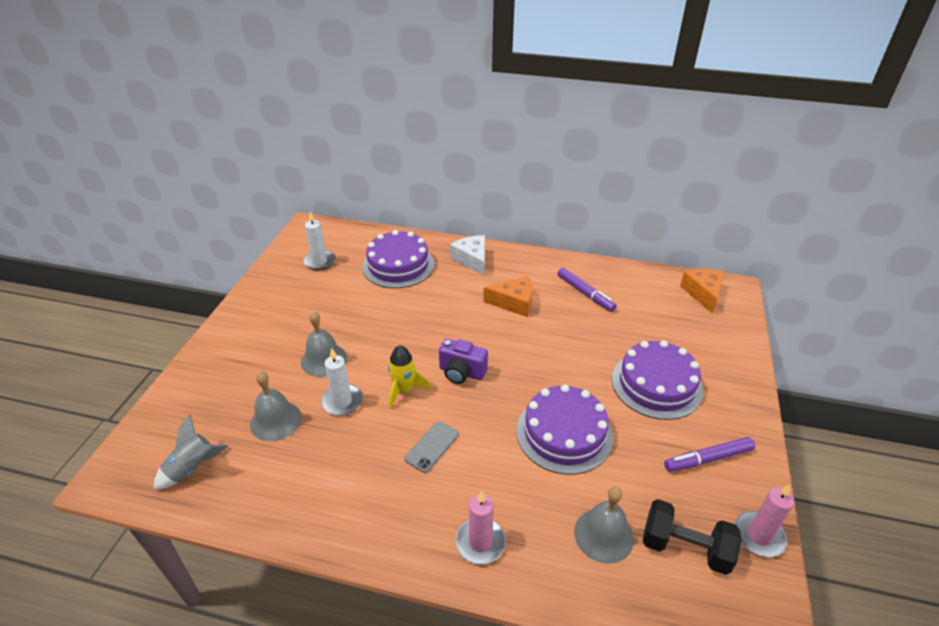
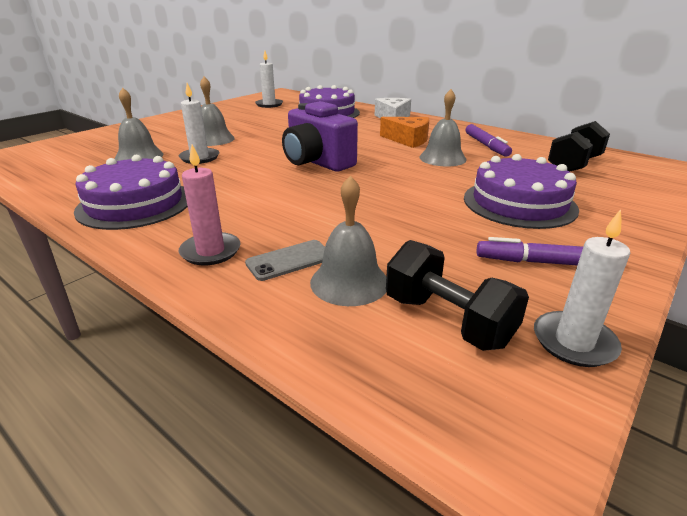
camera: 25 degrees right, 10 degrees down
(193, 468) = (52, 164): grey rocket -> none
(404, 390) = (256, 161): yellow rocket -> none
(432, 446) = (240, 191): grey phone -> grey phone (289, 260)
(461, 372) = (317, 162): purple camera -> purple camera, size x1.55
(562, 329) = (442, 158): none -> grey bell
(564, 433) = (379, 210): purple cake -> purple cake (135, 204)
(666, 308) = (574, 165): none -> black dumbbell
(703, 293) = (628, 164): orange cheese -> none
(758, 536) = (574, 342): pink candle -> white candle

